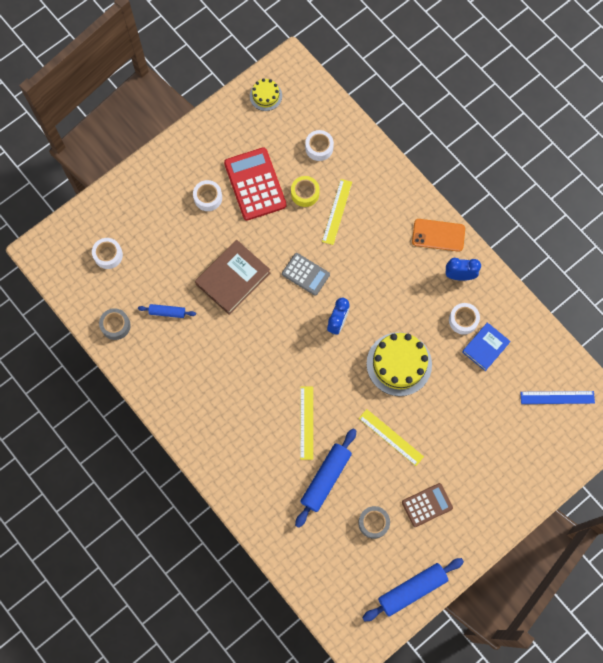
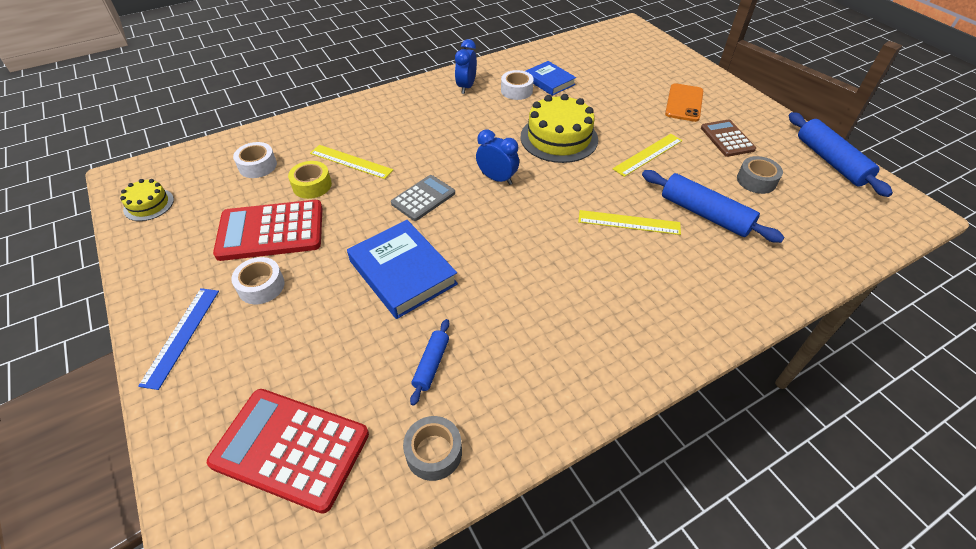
camera: 80 degrees left, 25 degrees down
(108, 255) = (291, 448): white tape -> red calculator
(233, 278) = (402, 272): brown book -> blue book
(438, 235) = (415, 94): orange phone -> orange phone (684, 103)
(557, 397) = (607, 50): blue ruler -> blue ruler (181, 336)

